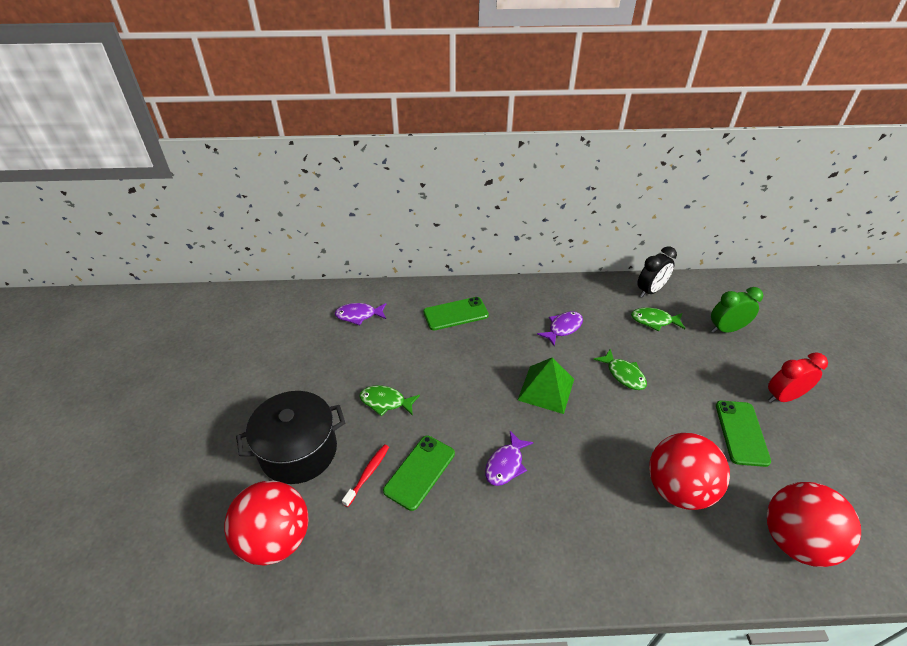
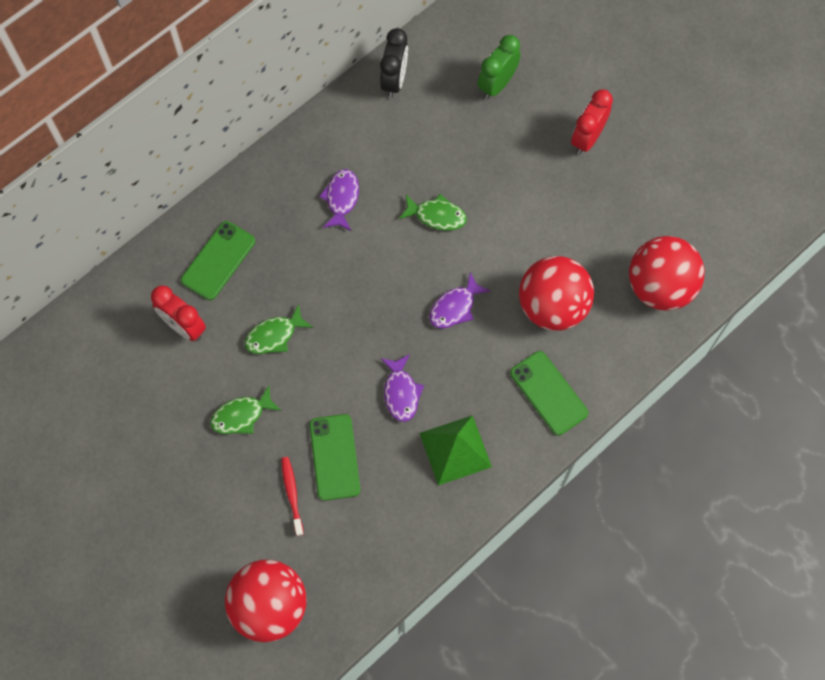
camera: 40 degrees left, 25 degrees up
(299, 451) = (210, 524): black pot -> none
(359, 315) = (116, 339): purple fish -> purple fish (455, 307)
(402, 333) = (184, 327): none -> red clock
(546, 389) = (378, 287): green pyramid -> green pyramid (455, 450)
(654, 321) = (423, 123): green fish -> green fish (274, 335)
(741, 433) = (572, 208): green phone -> green phone (548, 393)

